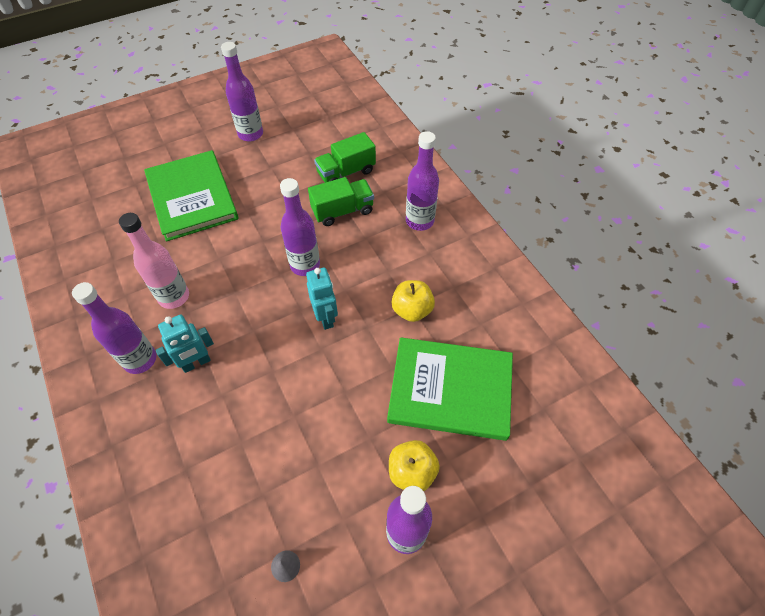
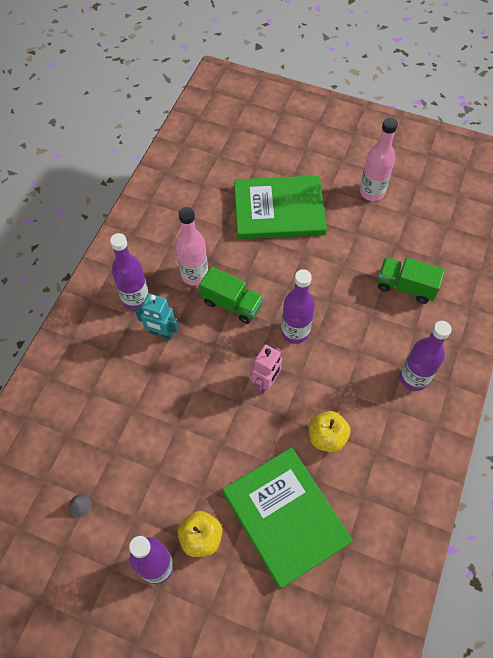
camera: 50 degrees right, 5 degrees up
(192, 197) = (279, 210): green book -> green book turned 60 degrees clockwise
(250, 134) = (372, 192): purple bottle -> pink bottle
(326, 318) = (266, 383): turquoise robot -> pink robot
(342, 211) = (367, 315): green truck -> green truck (232, 304)

